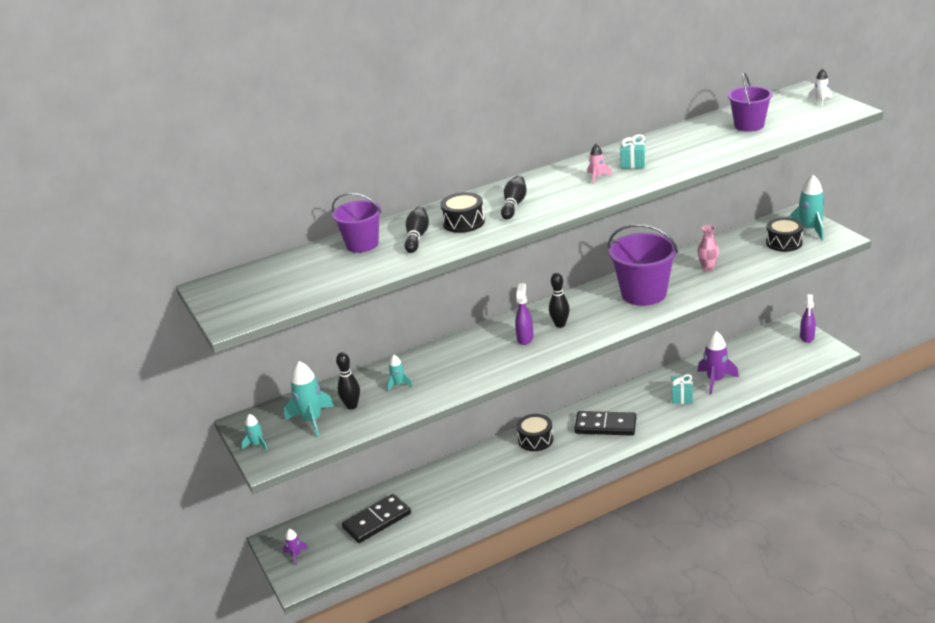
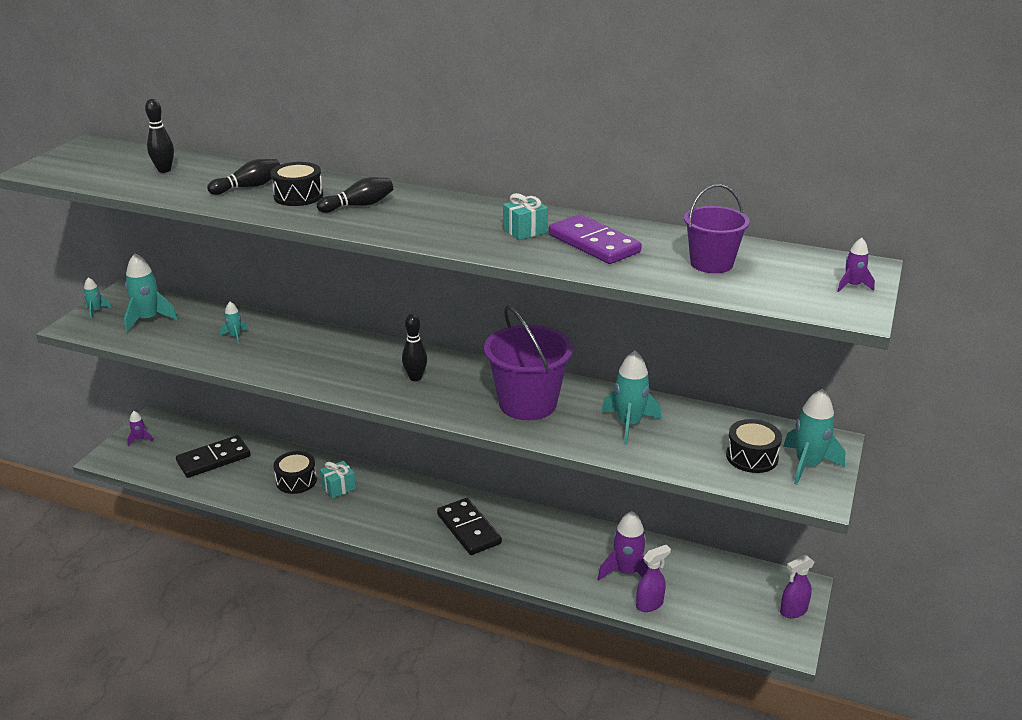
camera: 45 degrees right, 0 degrees up
(352, 406) = (184, 328): black bowling pin -> black bowling pin (164, 170)
(362, 244) = (214, 171): purple bucket -> none
(377, 521) = (213, 459): black domino -> black domino turned 45 degrees counterclockwise
(525, 338) = (372, 368): purple spray bottle -> purple spray bottle (650, 604)
(535, 440) = (405, 494): black drum -> black drum (296, 481)
(597, 177) = (467, 224): pink rocket -> none
(679, 148) = (594, 243): none -> purple domino
(682, 397) = (571, 560): turquoise gift -> turquoise gift (338, 487)
(708, 267) = (629, 424): pink vase -> turquoise rocket
(820, 101) = (852, 286): white rocket -> purple rocket

